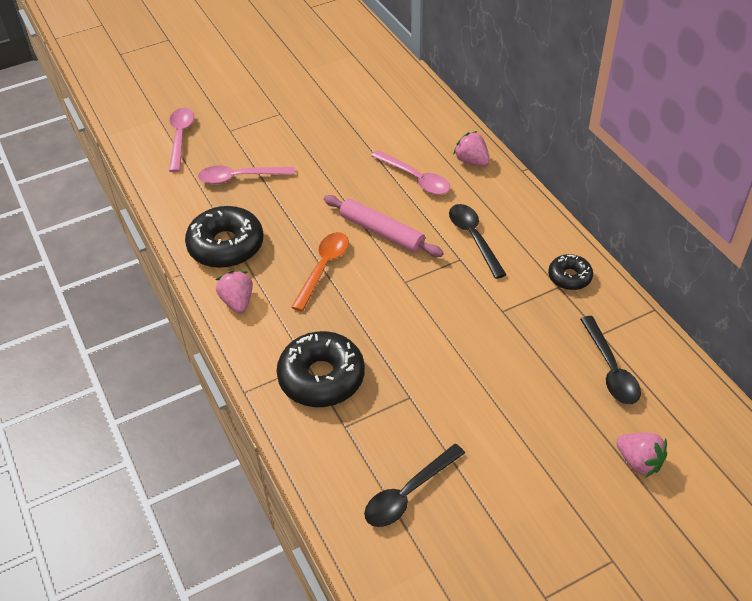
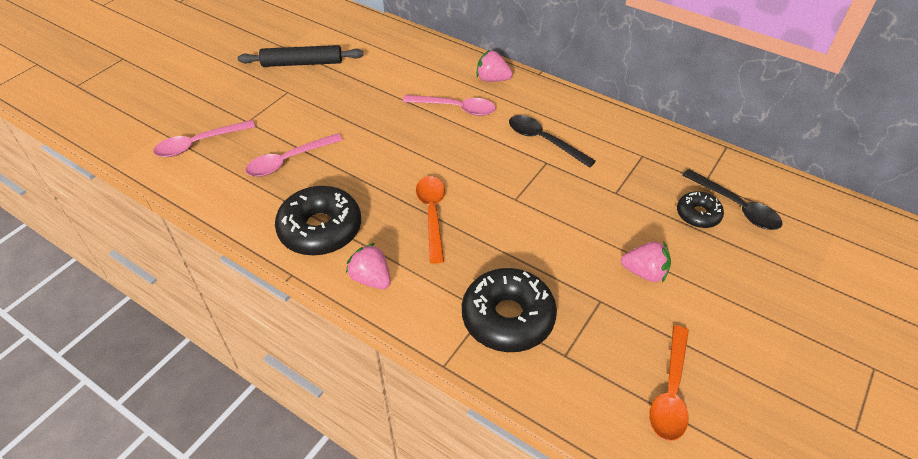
camera: 30 degrees left, 0 degrees up
(180, 137) = (199, 143): pink spoon -> pink spoon turned 90 degrees counterclockwise
(310, 90) = (302, 63): none -> black rolling pin
(382, 232) = (461, 163): pink rolling pin -> none
(408, 493) = (670, 391): black spoon -> orange spoon
(569, 277) = (644, 145): black donut -> black donut (698, 214)
(639, 462) = (820, 273): pink strawberry -> pink strawberry (644, 272)

